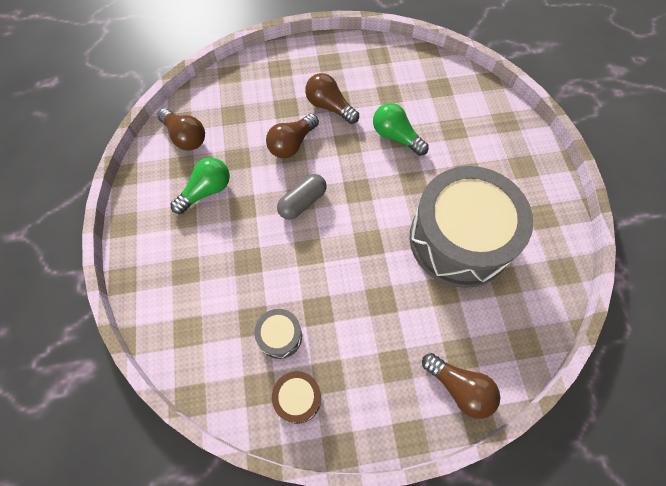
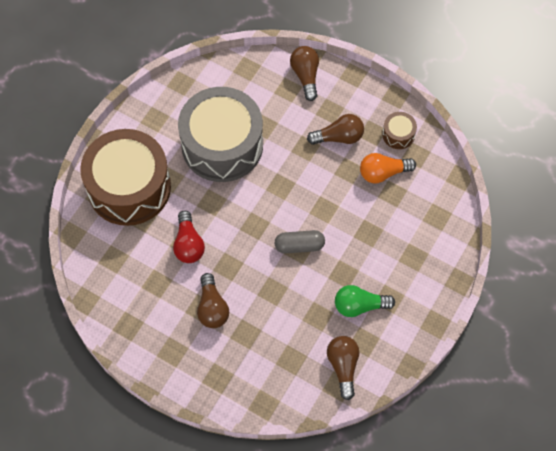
camera: 140 degrees left, 0 degrees up
(280, 336) = (383, 173): grey drum -> orange light bulb
(292, 144) = (268, 297): brown light bulb -> brown light bulb (339, 137)
(396, 136) = (188, 244): green light bulb -> red light bulb
(491, 143) = (129, 187): none -> brown drum

